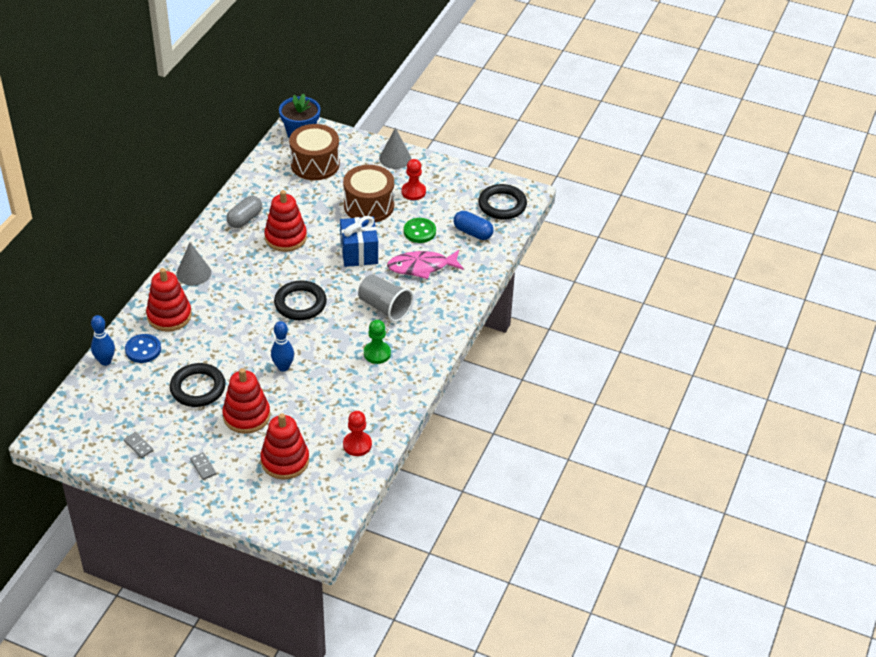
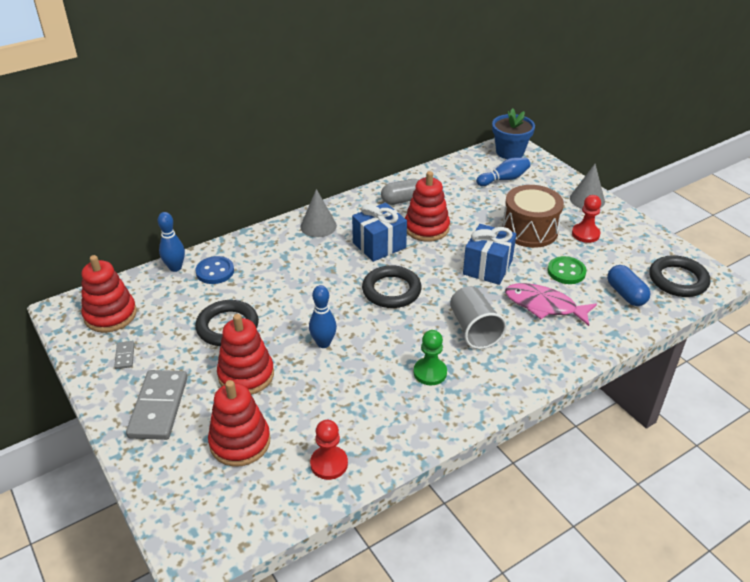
camera: 35 degrees right, 5 degrees down
(169, 316) = (264, 252): red stacking toy -> red stacking toy (110, 315)
(203, 467) = (158, 407): grey domino -> grey domino, size x2.26
(259, 269) = (379, 245): none -> blue gift
(315, 164) = (504, 179): brown drum -> blue bowling pin

